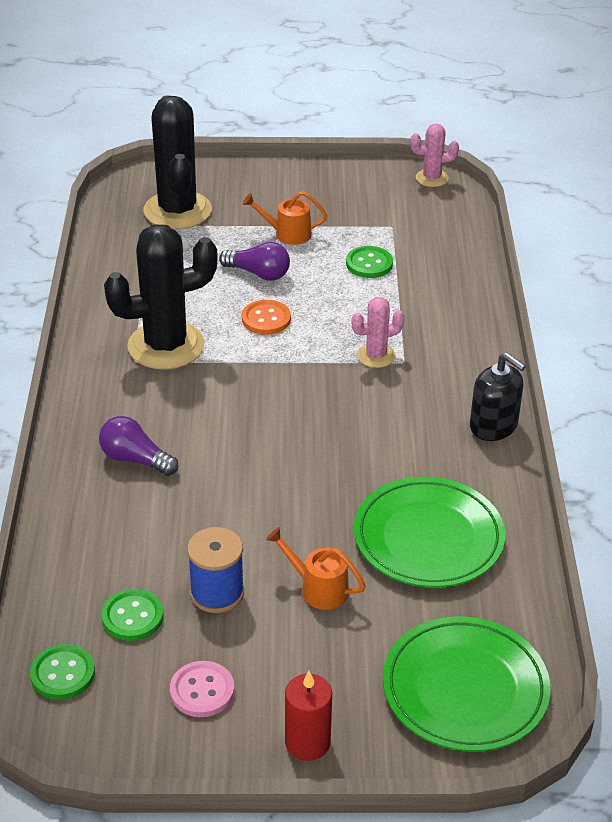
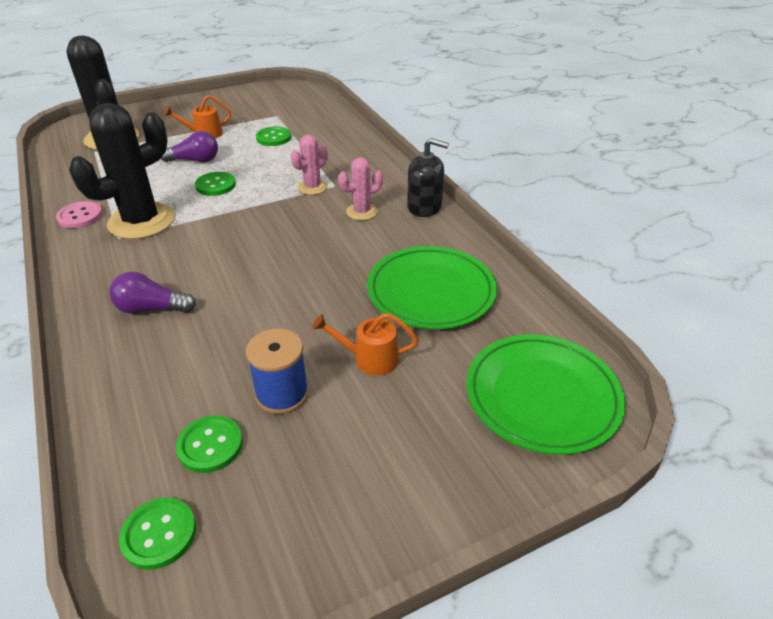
camera: 25 degrees left, 0 degrees up
(202, 691) = (316, 492): pink button -> pink button (80, 216)
(266, 319) = (215, 185): orange button -> green button
(307, 742) = (445, 501): red candle -> none
(432, 178) = (287, 87): pink cactus -> pink cactus (361, 212)

